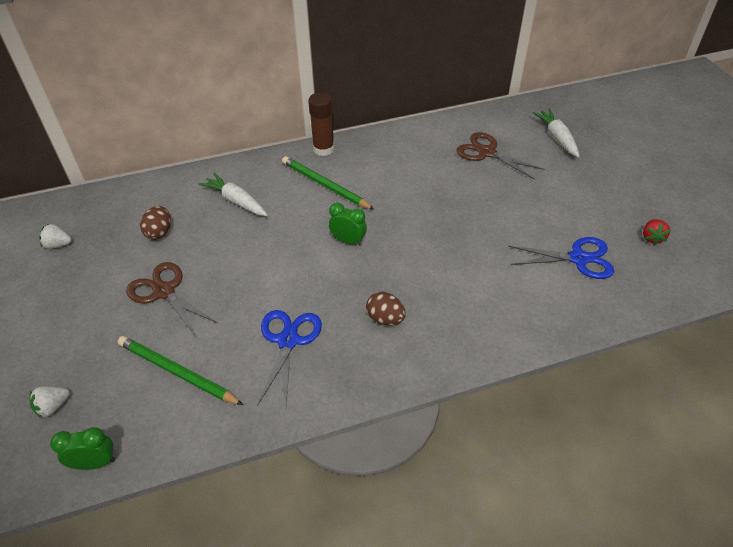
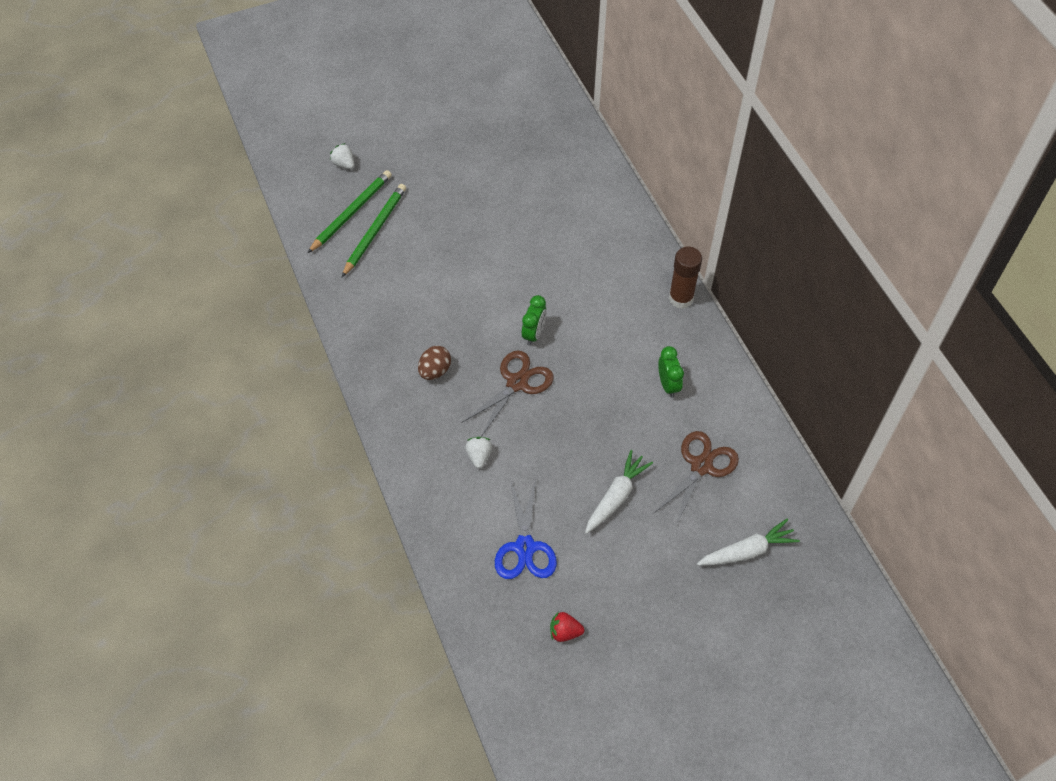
camera: 85 degrees right, 10 degrees up
(58, 245) = (510, 116): white strawberry -> white strawberry (479, 456)
(95, 463) = (298, 201): green clock -> green clock (668, 385)
(159, 232) = (532, 183): brown egg -> none
(164, 292) = (459, 203): brown scissors -> brown scissors (517, 383)
(236, 201) = (582, 233): white carrot -> white carrot (616, 497)
(288, 341) = (408, 300): blue scissors -> none
(325, 185) = (617, 306): green pencil -> green pencil (351, 212)

